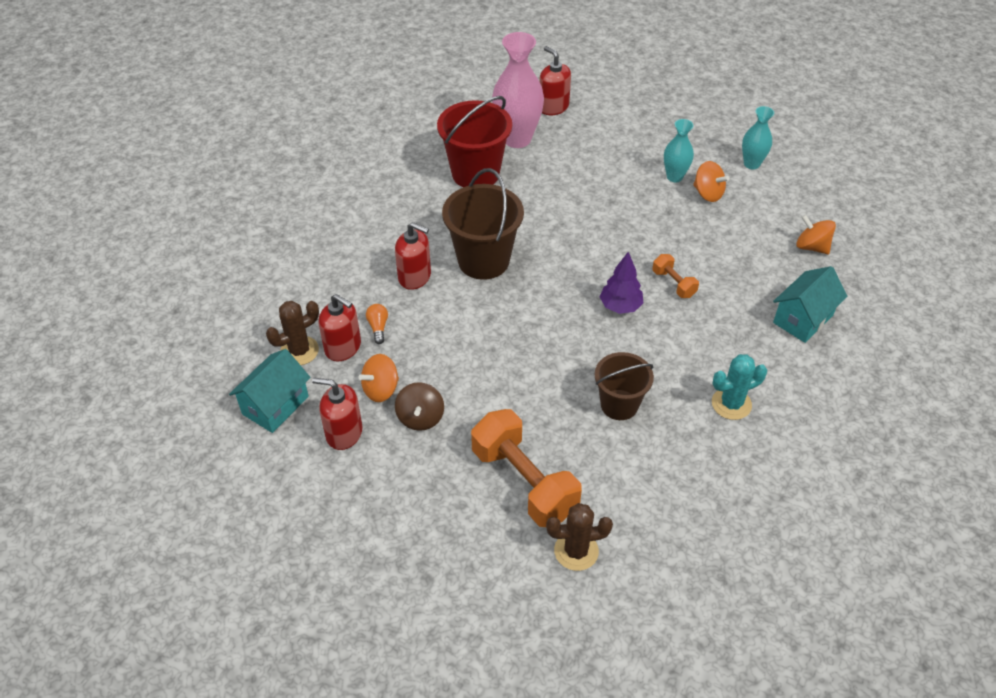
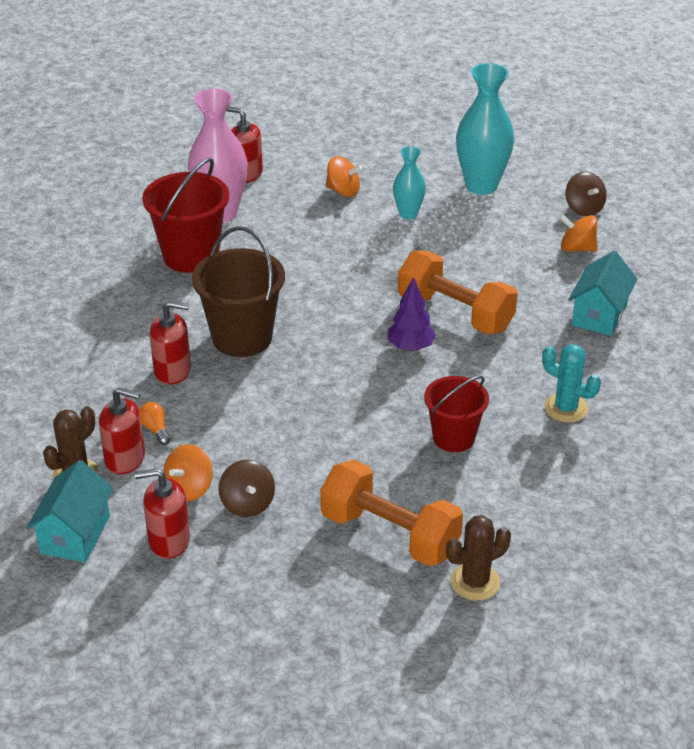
camera: 20 degrees left, 10 degrees down
(619, 405) = (453, 437): brown bucket -> red bucket
(673, 284) = (455, 313): orange dumbbell -> orange dumbbell, size x2.09
(708, 193) = (450, 222): orange spinning top -> orange spinning top (343, 191)
(731, 404) = (566, 408): turquoise cactus -> turquoise cactus turned 75 degrees clockwise
(751, 164) = (481, 186): turquoise vase -> turquoise vase, size x1.79
(835, 208) = (583, 208): none -> brown spinning top

